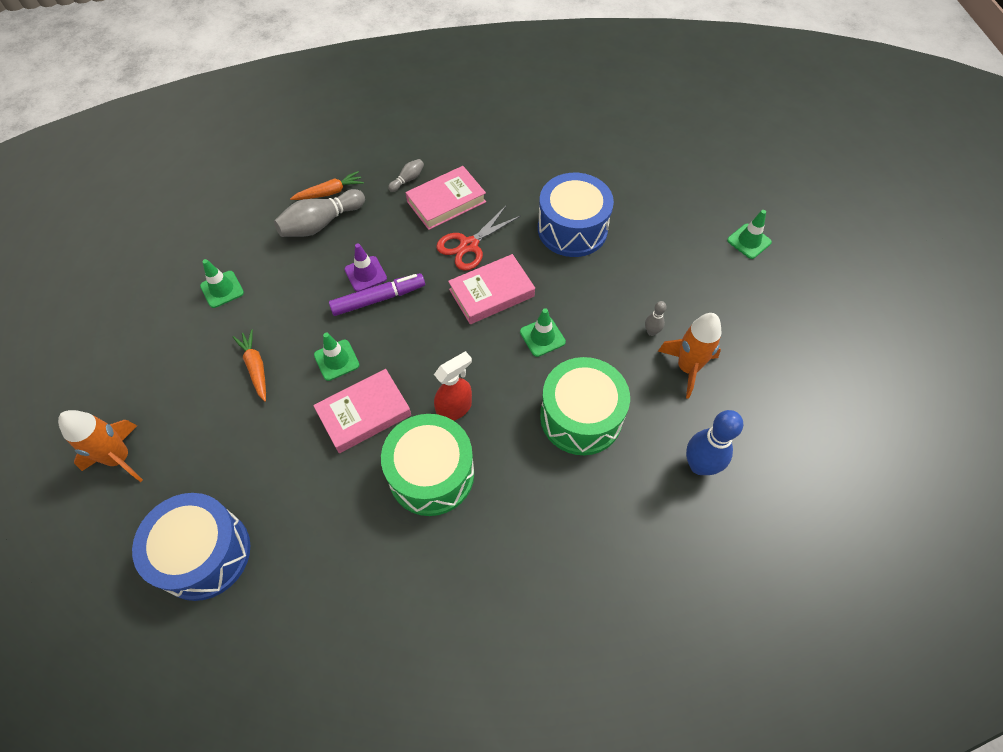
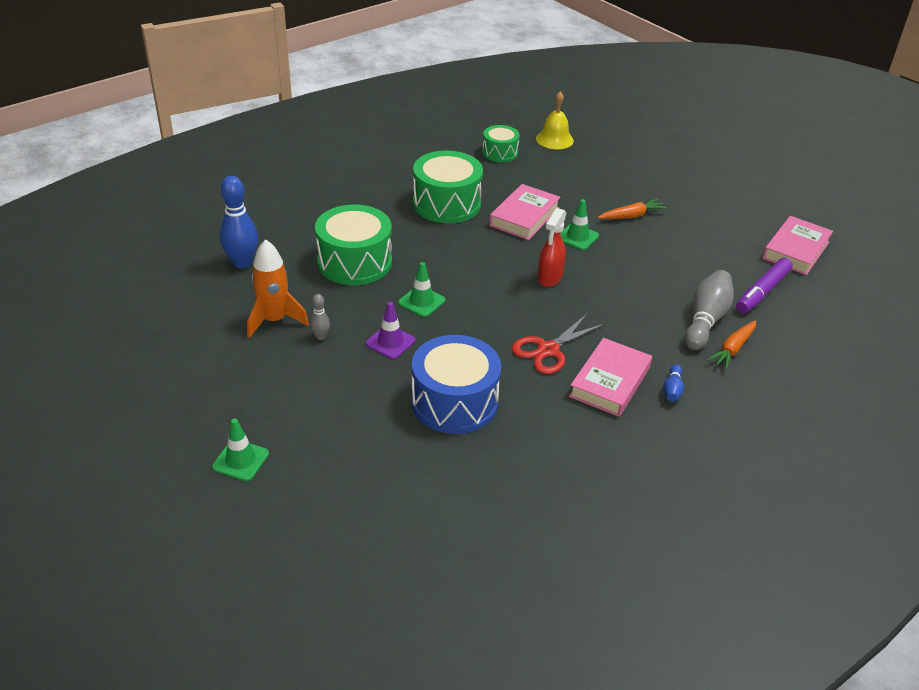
camera: 150 degrees right, 20 degrees down
(119, 458) = (658, 156): orange rocket -> none
(204, 554) = (554, 139): blue drum -> yellow bell
(222, 289) = (720, 249): green traffic cone -> none
(256, 368) = (631, 216): orange carrot -> orange carrot turned 60 degrees counterclockwise
(296, 554) = (500, 153): none -> green drum
(365, 274) = (619, 296): purple traffic cone -> purple traffic cone (390, 342)
(378, 299) = (588, 283): purple marker -> purple marker (762, 292)
(408, 180) = (672, 390): grey bowling pin -> blue bowling pin
(455, 408) = (459, 238): red spray bottle -> red spray bottle (549, 278)
(469, 245) = (548, 350): red scissors -> red scissors turned 150 degrees counterclockwise
(491, 293) = (493, 318): pink book -> pink book (796, 250)

